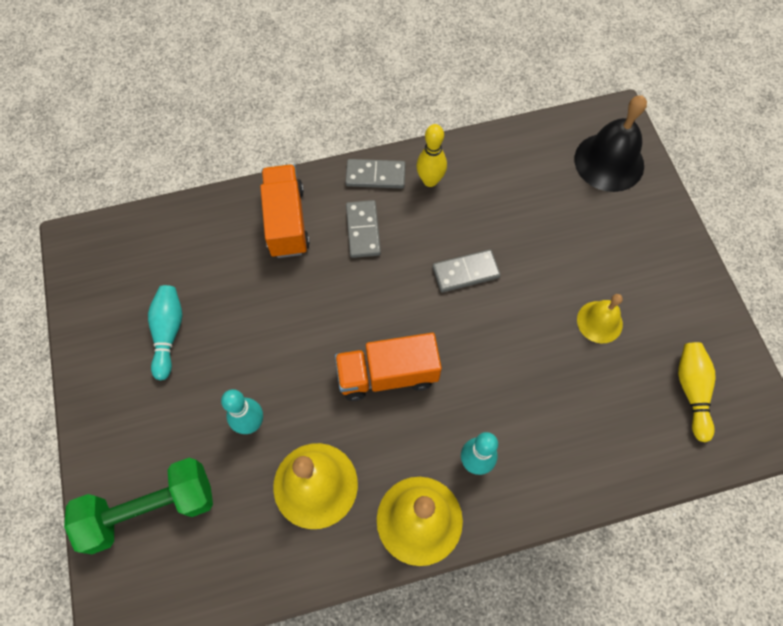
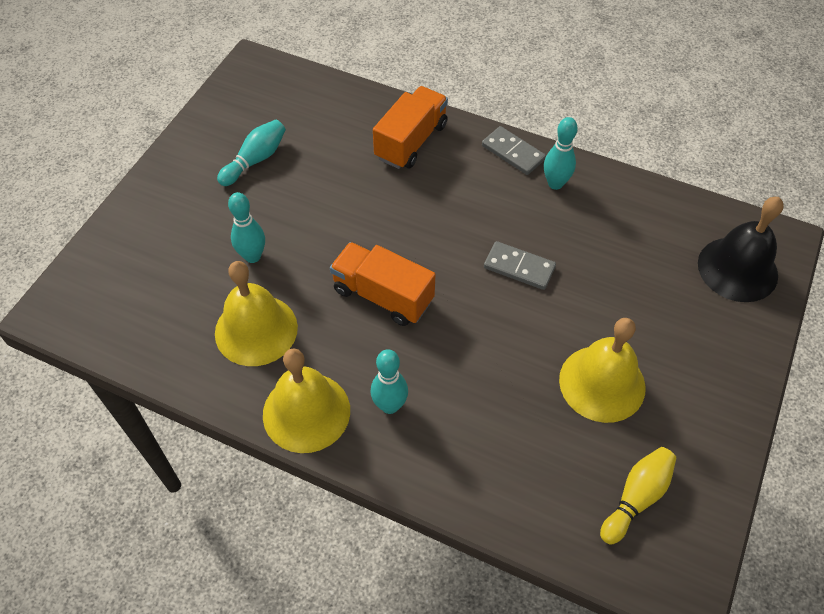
camera: 40 degrees right, 10 degrees down
(150, 509) = (135, 261): green dumbbell -> none
(363, 230) = (464, 184): grey domino -> none
(430, 180) = (555, 183): yellow bowling pin -> turquoise bowling pin
(599, 322) = (602, 383): yellow bell -> yellow bell, size x1.69

